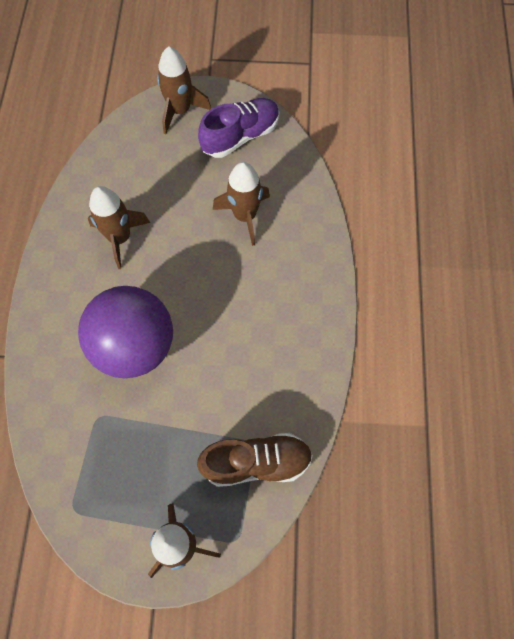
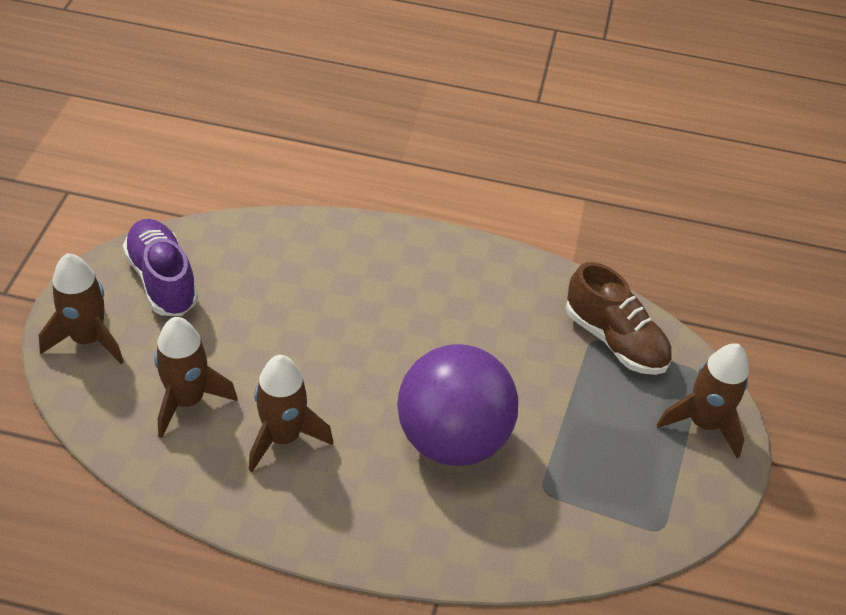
camera: 85 degrees left, 20 degrees down
(245, 216) = (291, 297): brown rocket -> brown rocket (187, 400)
(256, 462) = (615, 340): brown shoe -> brown shoe turned 135 degrees clockwise

